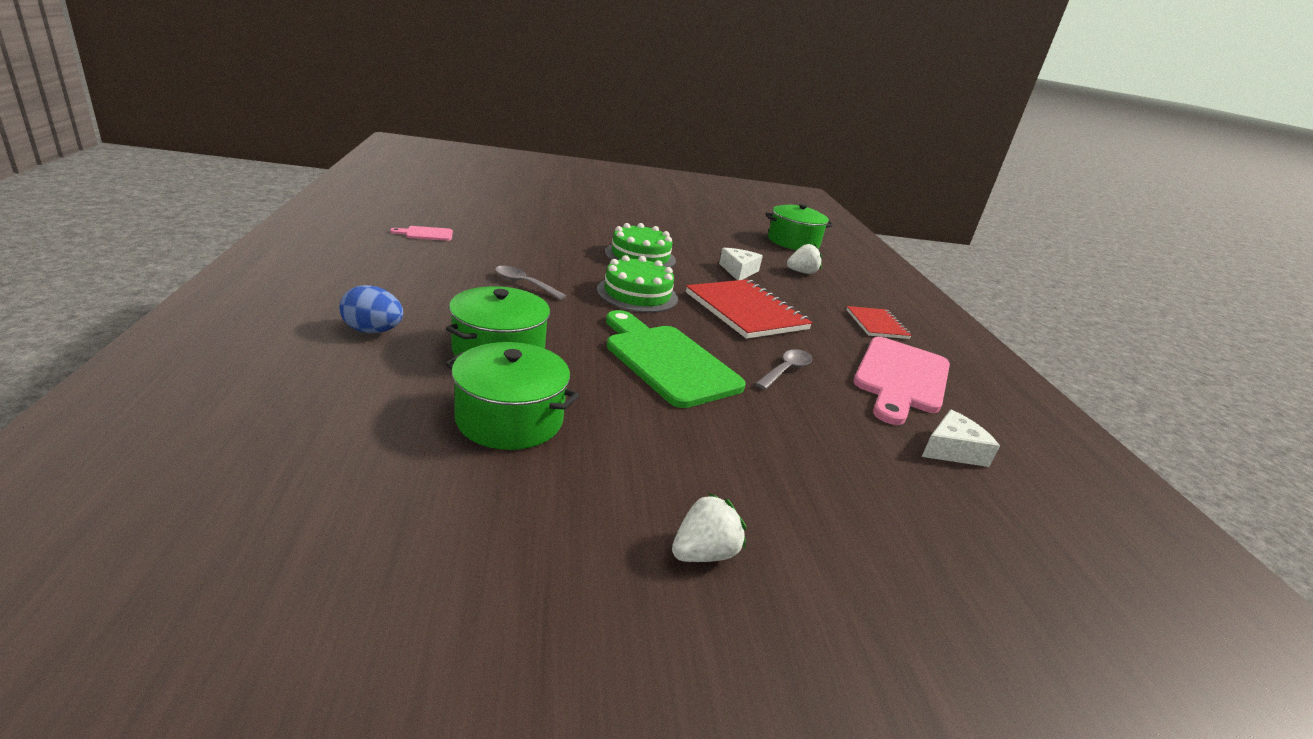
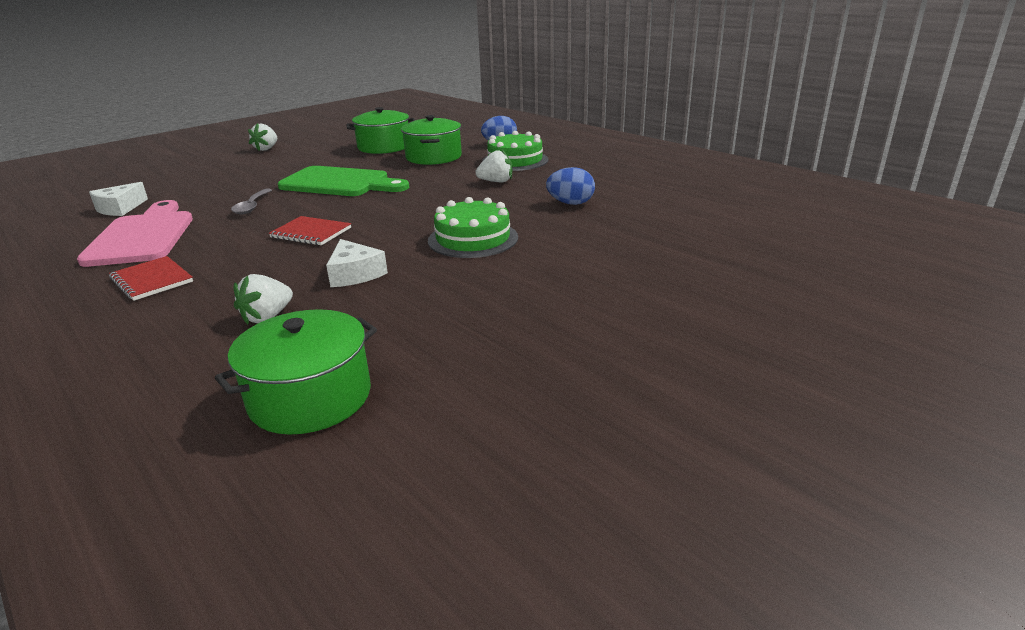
camera: 150 degrees right, 0 degrees up
(426, 234) = (635, 179): pink cutting board -> none
(524, 284) = (496, 181): grey spoon -> white strawberry
(526, 244) = (570, 203): none -> blue egg
(637, 294) = (416, 207): green cake -> green cake (515, 160)
(746, 311) = (311, 233): red notebook -> red notebook, size x0.57

